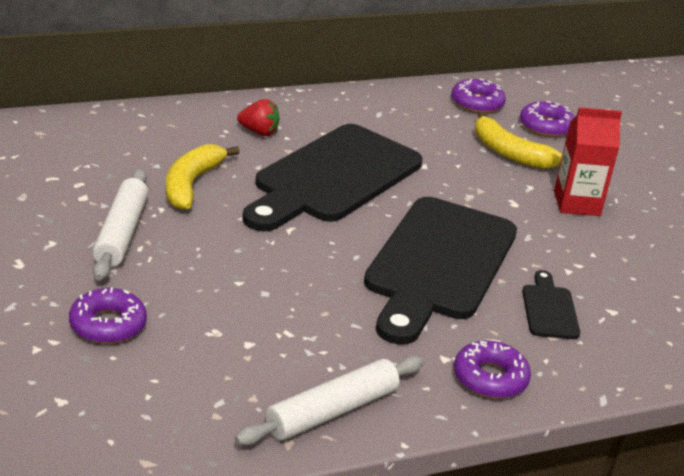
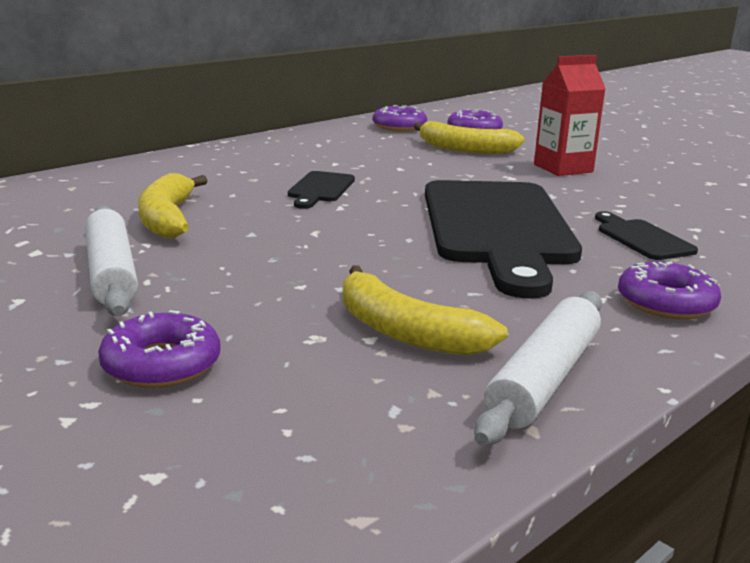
camera: 20 degrees left, 10 degrees down
(259, 132) = (209, 172): red strawberry -> none
(276, 346) = (405, 332): none -> yellow banana
(333, 178) = (320, 189): black cutting board -> black cutting board, size x0.42

